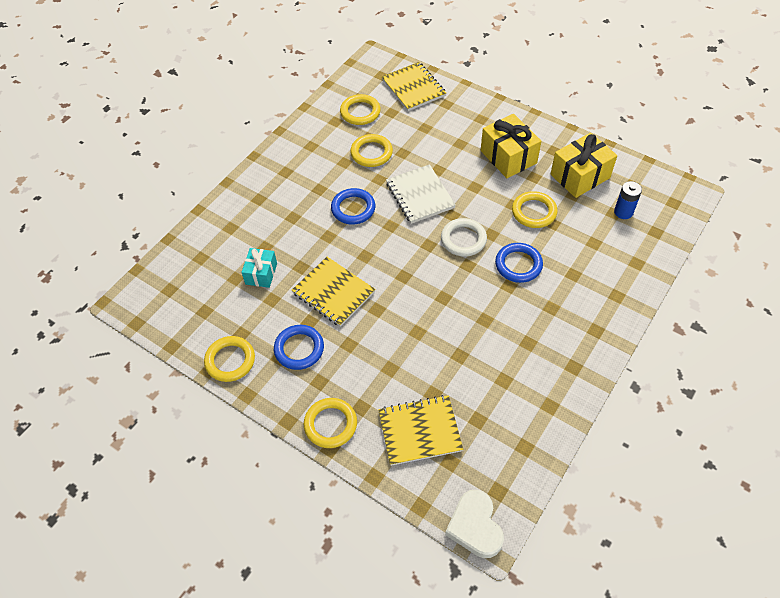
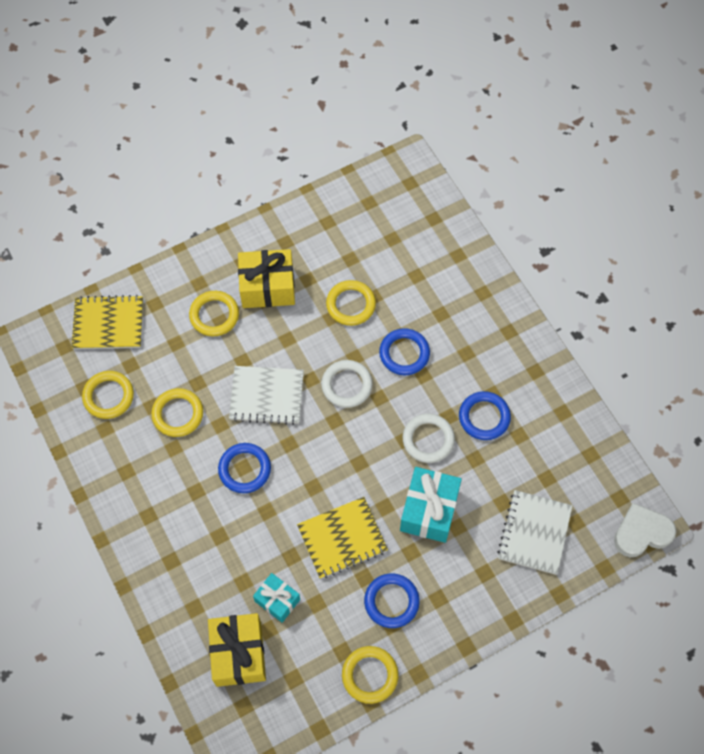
camera: 65 degrees left, 10 degrees up
(330, 424) = (489, 608): yellow ring -> yellow ring (214, 315)
(392, 341) = (429, 510): none -> turquoise gift
(420, 431) = (534, 533): yellow notebook -> white notebook
(454, 314) = (428, 439): none -> white ring
(475, 526) = (641, 533): white heart -> white heart turned 150 degrees clockwise
(502, 346) = (484, 417): none -> blue ring
(580, 176) = (332, 239): yellow gift -> yellow gift (239, 654)
(623, 212) = (396, 230): blue battery -> none

